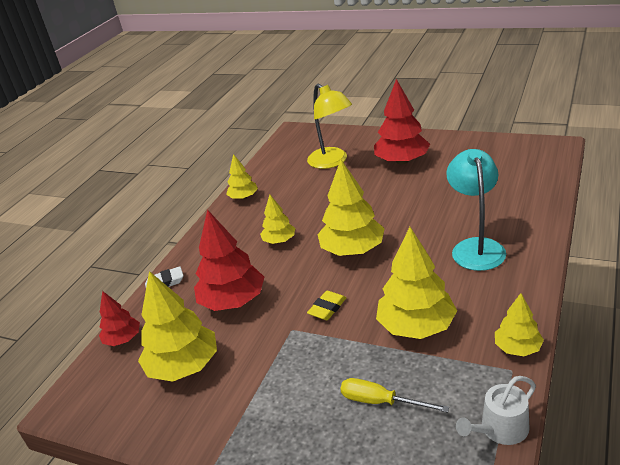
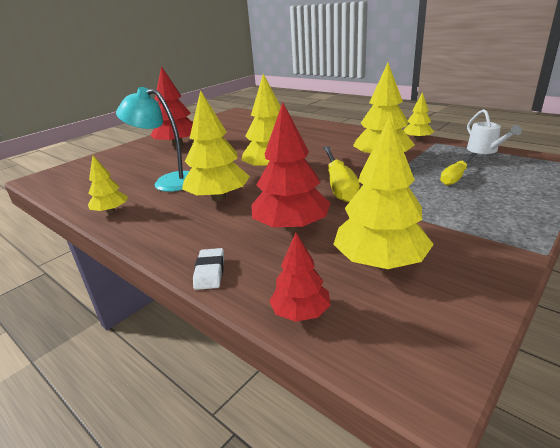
camera: 75 degrees left, 5 degrees down
(279, 241) = (218, 198): yellow tree -> yellow tree, size x1.79
(327, 308) = (339, 185): yellow eraser -> yellow screwdriver
(332, 162) = (129, 167): yellow lamp -> none
(476, 247) = (312, 137): turquoise lamp -> turquoise lamp (168, 181)

